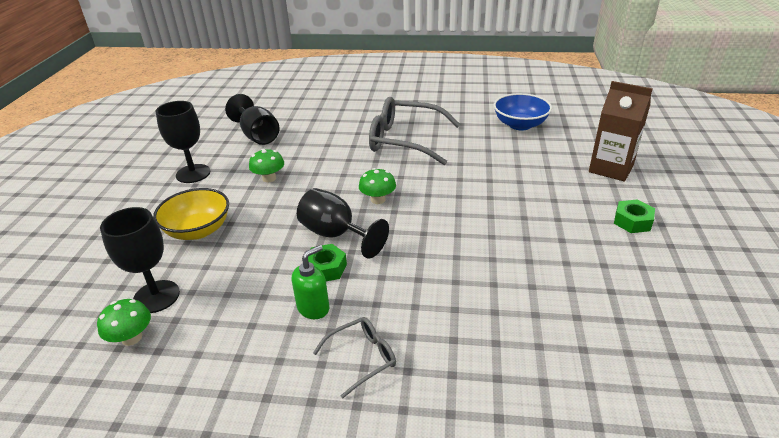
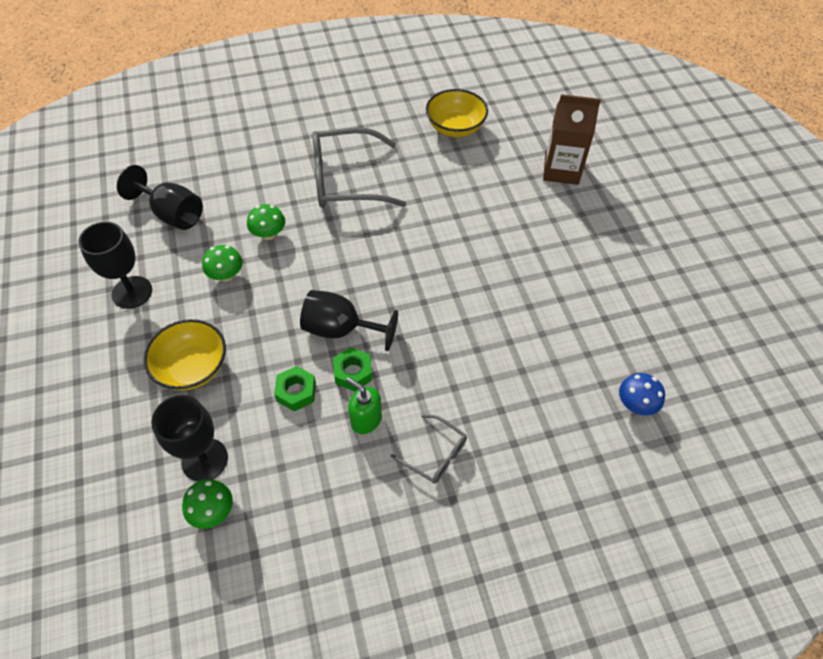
camera: 25 degrees left, 20 degrees up
(313, 308) = (366, 420): green soap dispenser -> green soap dispenser turned 75 degrees counterclockwise
(362, 358) = (435, 454): grey glasses -> grey glasses turned 90 degrees clockwise
(378, 199) = (359, 272): green mushroom -> green mushroom (269, 234)
(520, 125) = (455, 128): blue bowl -> yellow bowl
(617, 380) = (635, 404): none -> blue mushroom
(632, 221) = (599, 234): green nut -> green nut (296, 392)

